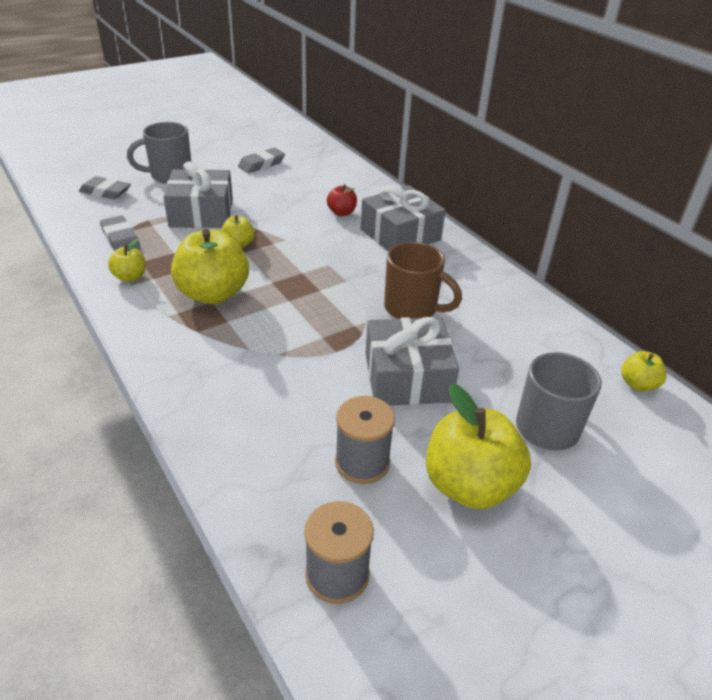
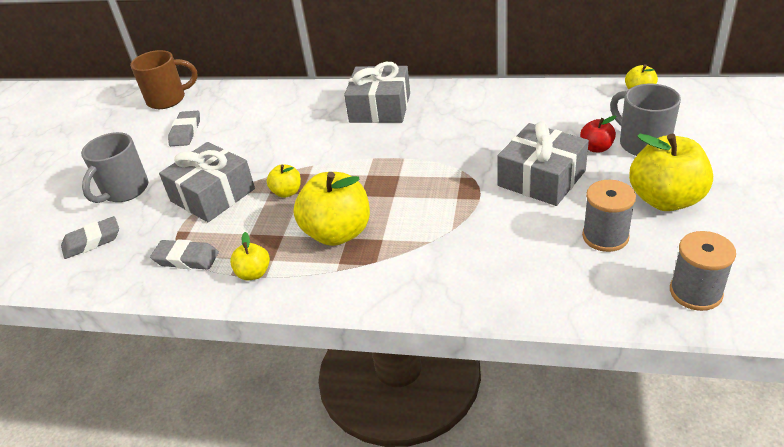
camera: 40 degrees left, 0 degrees up
(341, 213) = (315, 122): red apple -> red apple (596, 148)
(412, 309) = (472, 142): brown mug -> brown mug (168, 99)

